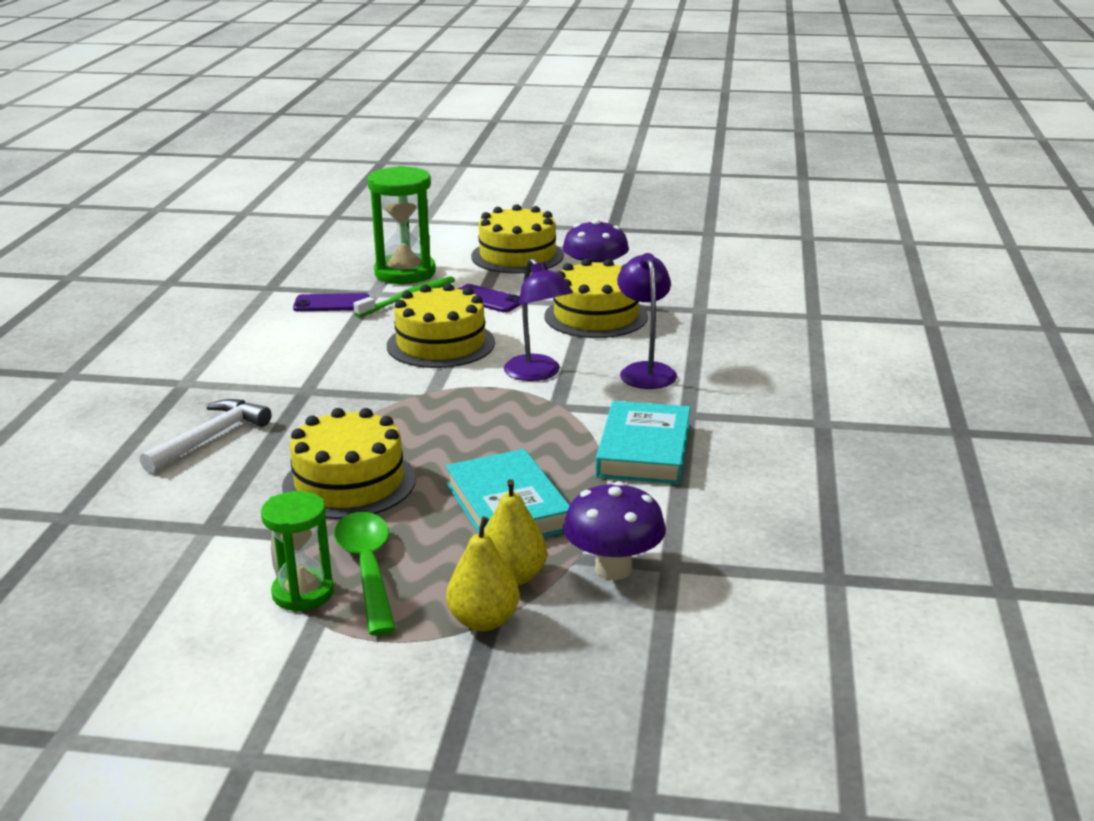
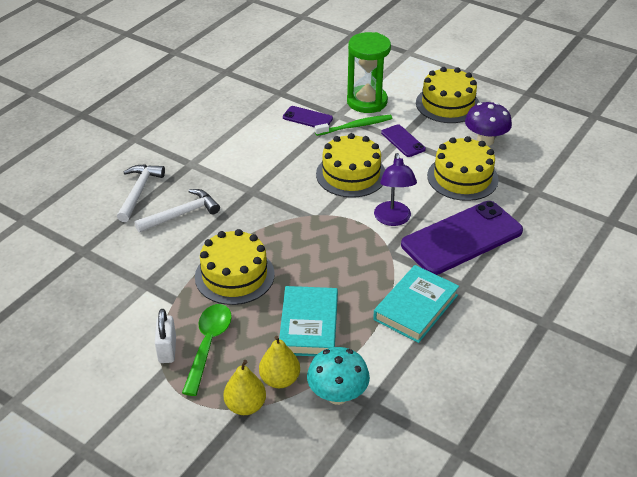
camera: 25 degrees right, 15 degrees up
(118, 430) = (139, 192): none -> white hammer
(303, 593) = (167, 350): green hourglass -> white padlock
(613, 569) = (337, 395): purple mushroom -> turquoise mushroom
(645, 371) = (462, 238): purple lamp -> purple phone

